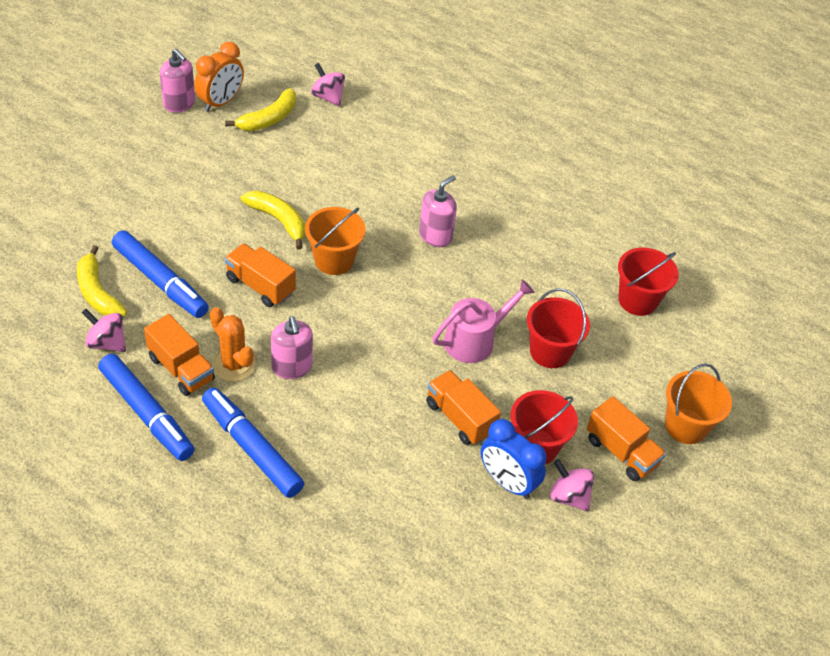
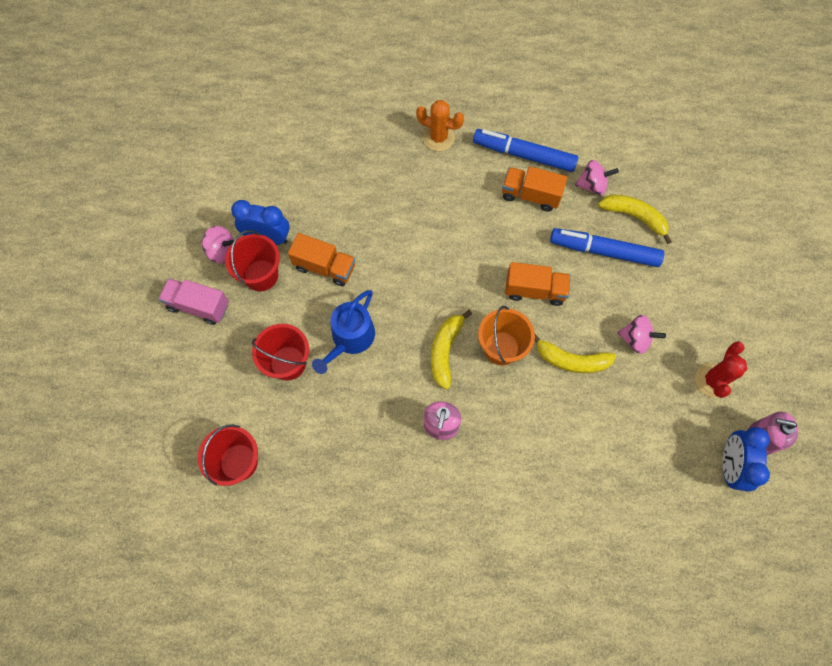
camera: 155 degrees right, 20 degrees up
(173, 150) = (713, 380): none -> red cactus
(220, 102) = (729, 465): orange clock -> blue clock
(233, 364) = (501, 218): orange cactus -> orange cactus (438, 138)
(252, 448) = (443, 170): blue marker -> none
(269, 119) = (673, 473): yellow banana -> yellow banana (445, 351)
(292, 367) = (462, 239): pink soap dispenser -> none
(328, 97) = (649, 542): pink spinning top -> pink spinning top (635, 339)
(474, 340) = (350, 339): pink watering can -> blue watering can
(621, 452) = (198, 306): orange truck -> pink truck
(686, 426) = (157, 356): orange bucket -> none

